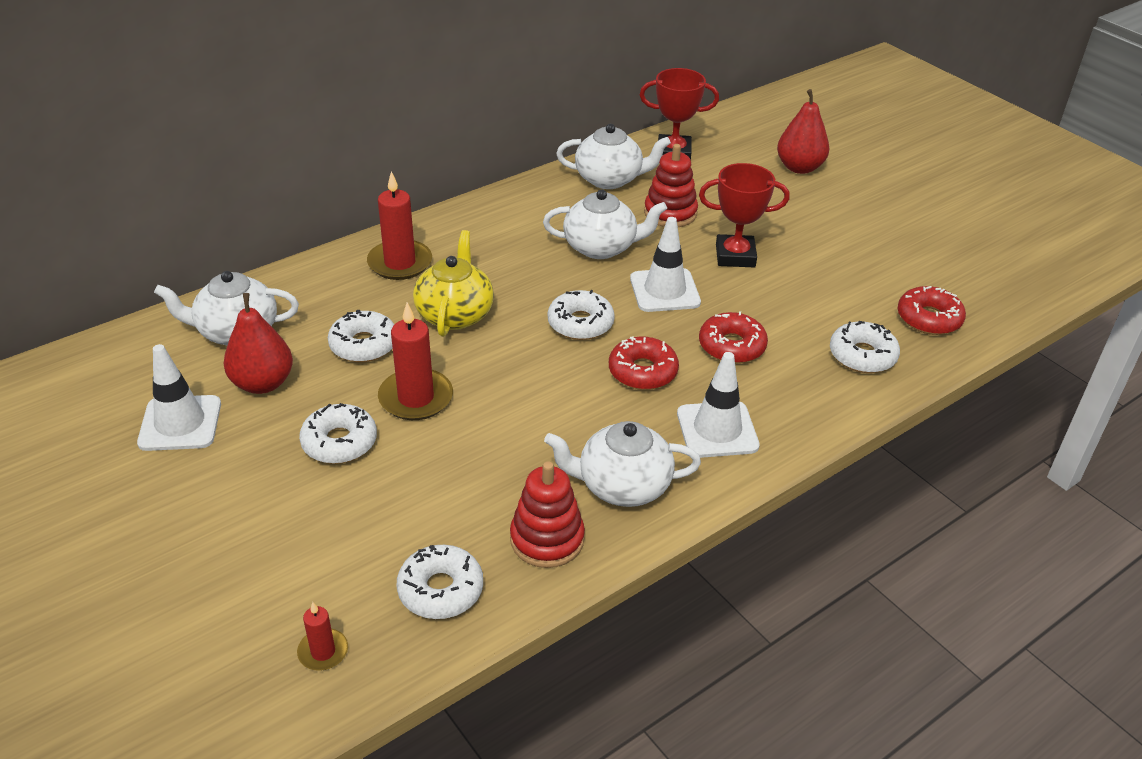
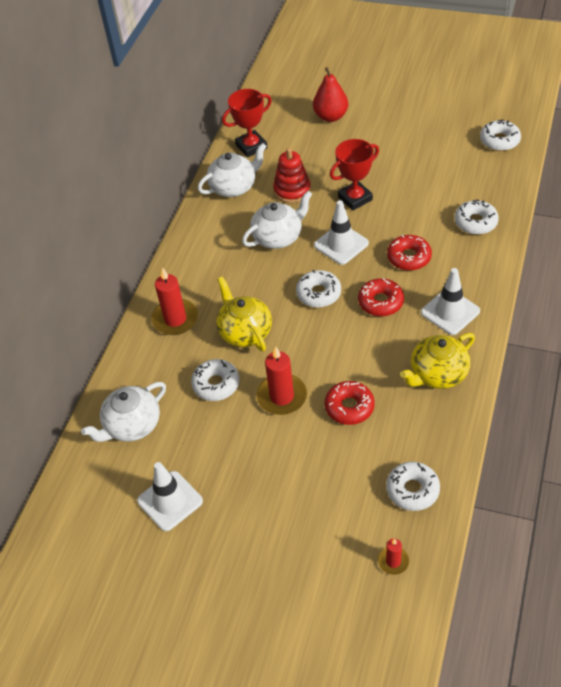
camera: 30 degrees left, 10 degrees up
(263, 383) = (187, 445): red pear -> none
(339, 442) = (271, 450): white donut -> white donut (499, 140)
(547, 539) = (433, 428): red stacking toy -> none
(622, 486) = (437, 374): white teapot -> yellow teapot
(929, 319) = (486, 179): red donut -> red donut (349, 407)

